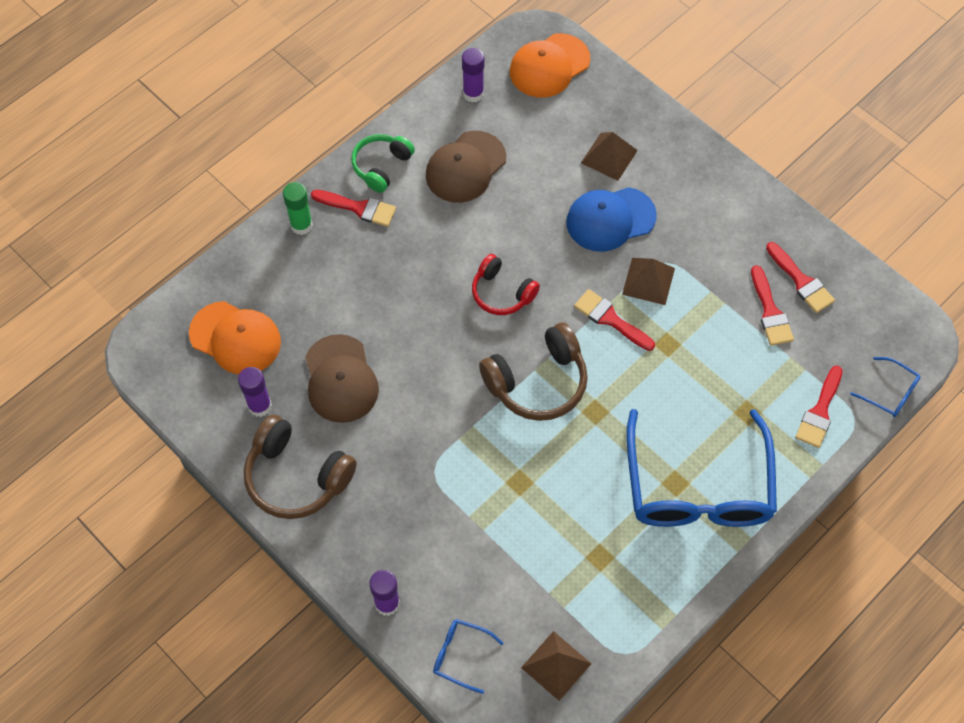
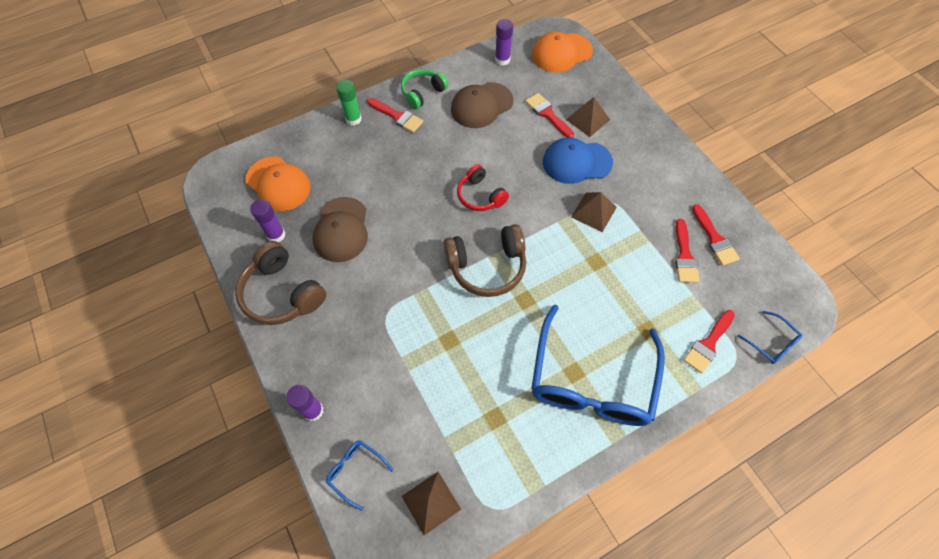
camera: 15 degrees right, 0 degrees up
(610, 319) = (556, 233): red brush -> red brush (547, 114)

